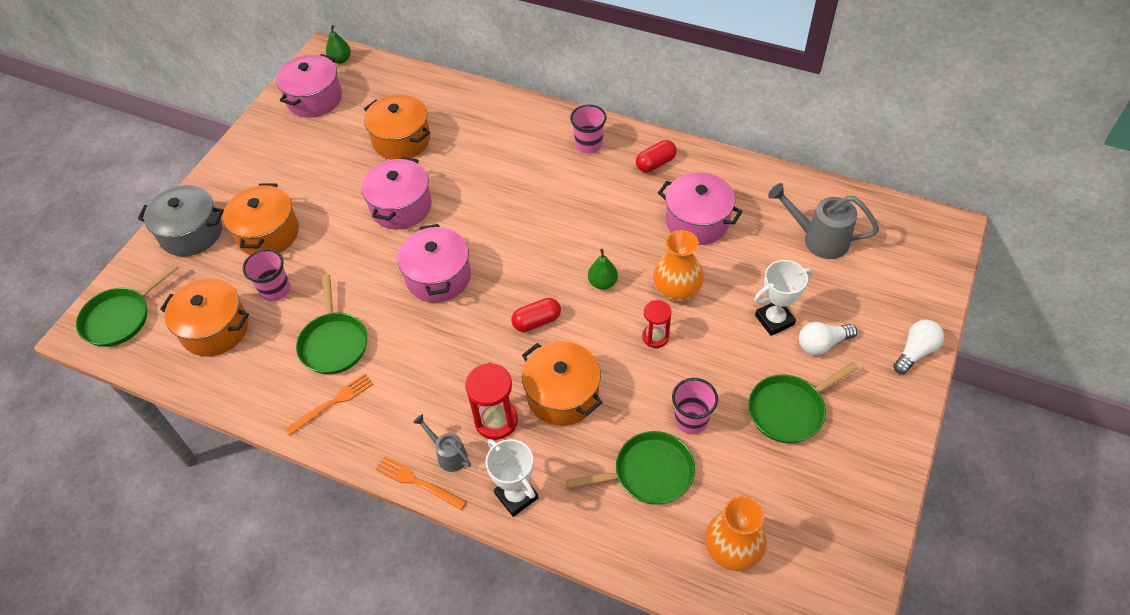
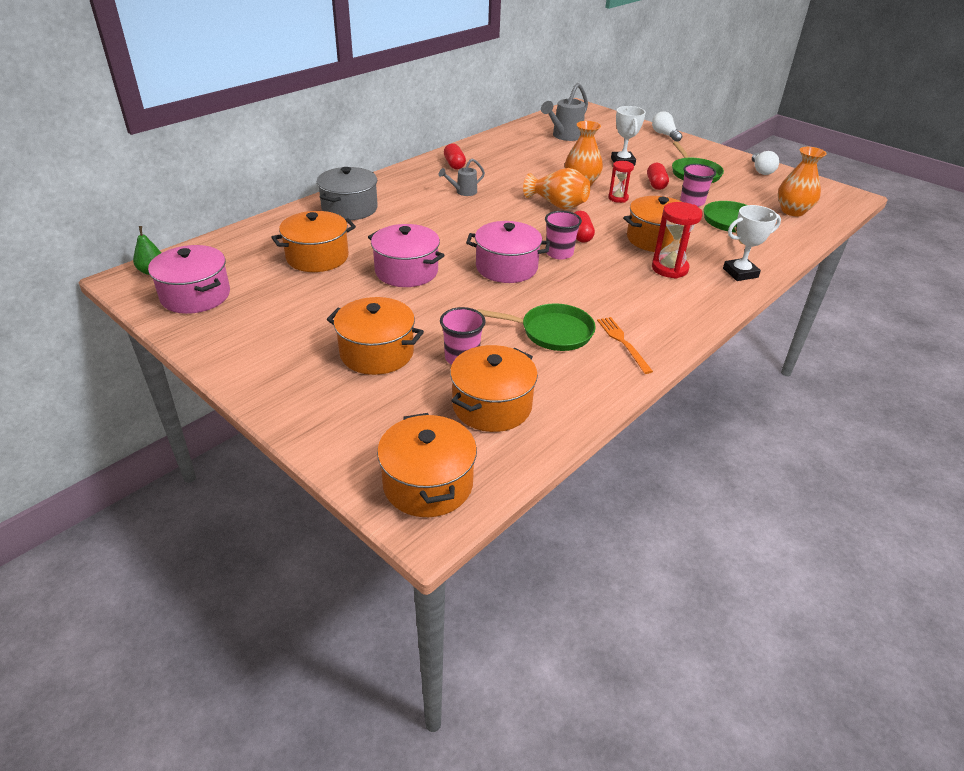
camera: 75 degrees left, 15 degrees down
(120, 318) = (428, 484): green pan -> orange pot
(191, 233) = (328, 409): grey pot -> grey pot (349, 208)
(417, 482) = (719, 312): orange fork -> none
(448, 455) = (696, 294): grey watering can -> grey watering can (463, 192)
(588, 144) = (410, 182): pink cup -> pink cup (559, 253)
(602, 283) = (557, 205): green pear -> orange vase
(697, 221) = (522, 164): pink pot -> none
(723, 370) = (656, 184): none -> red capsule
(822, 344) = (648, 154): white light bulb -> white light bulb (761, 170)

